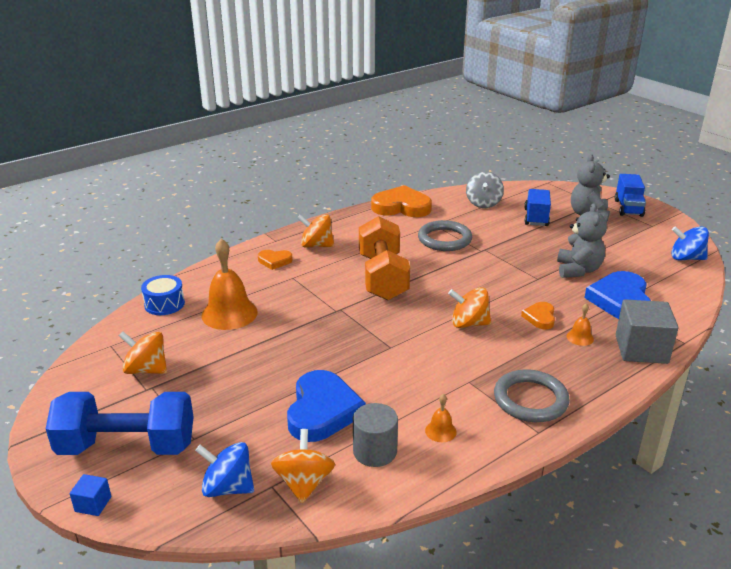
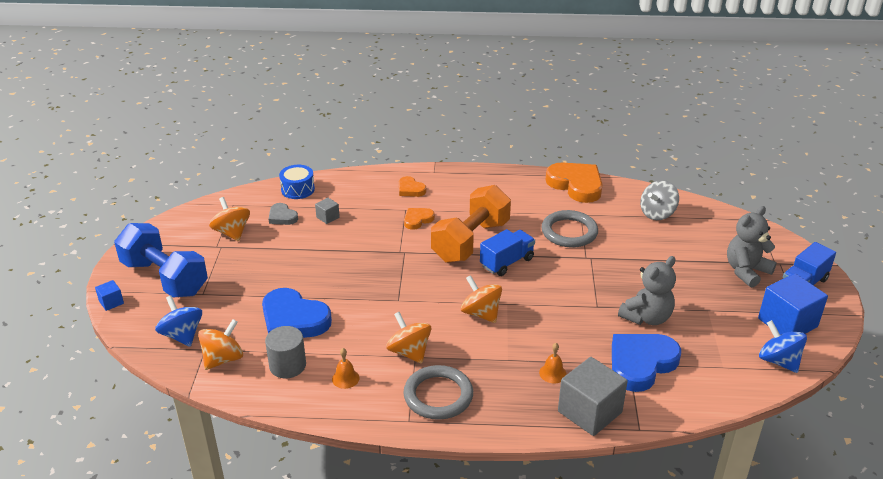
camera: 40 degrees right, 5 degrees up
(182, 333) = (282, 217): none -> grey heart
(229, 313) = (328, 217): orange bell -> grey cube
(316, 245) = (458, 190): orange spinning top -> orange spinning top (409, 352)
(322, 411) = (293, 319): blue heart -> blue heart turned 75 degrees clockwise
(536, 217) = (687, 250): blue truck -> blue truck (507, 262)
(540, 317) = (545, 339): orange heart -> orange heart (417, 220)
(655, 234) = (787, 323): none -> blue cube

